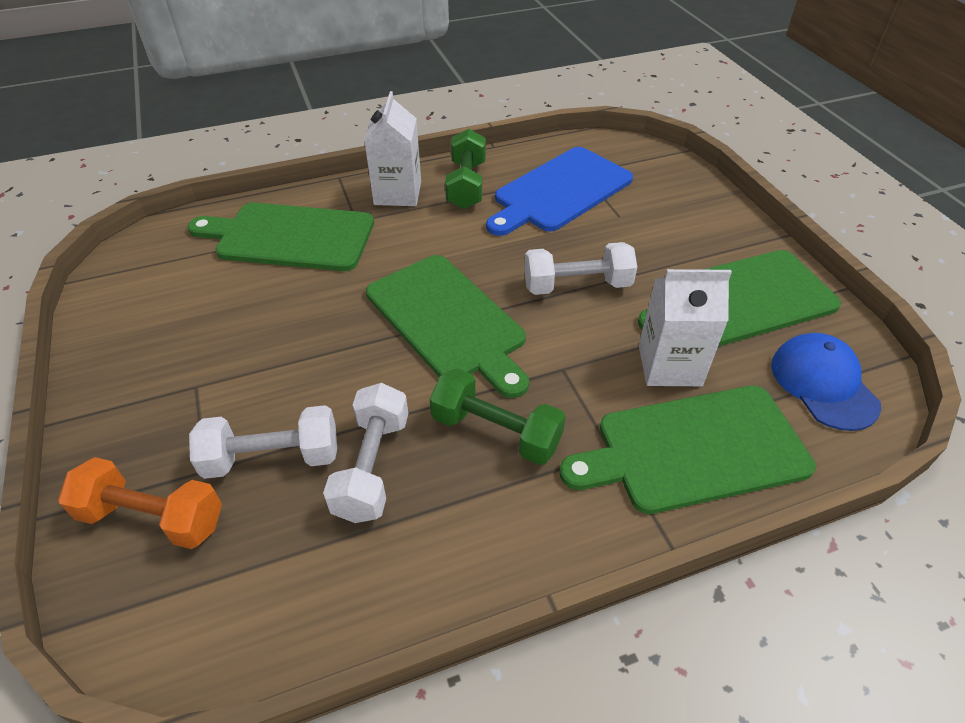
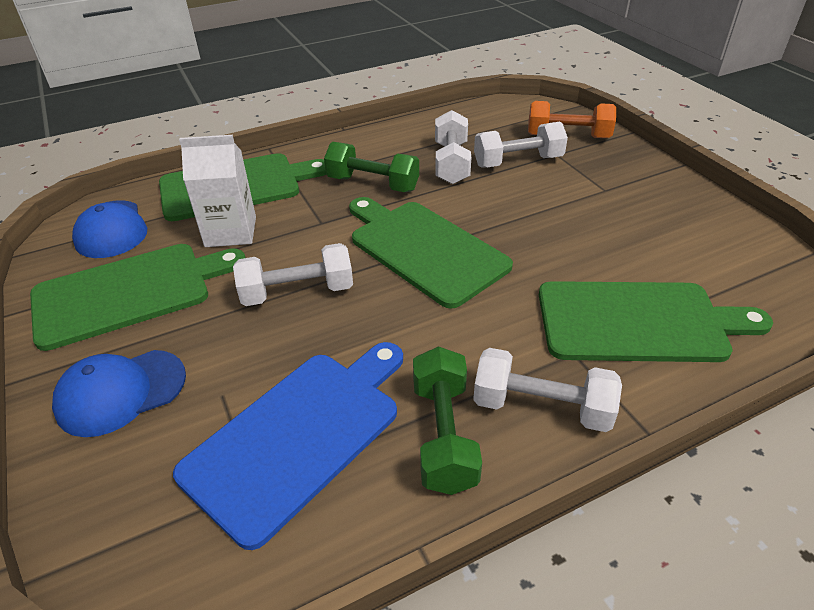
camera: 175 degrees right, 5 degrees down
(397, 193) = (541, 407): white carton -> white dumbbell
(695, 222) = (121, 392): none -> blue cap

